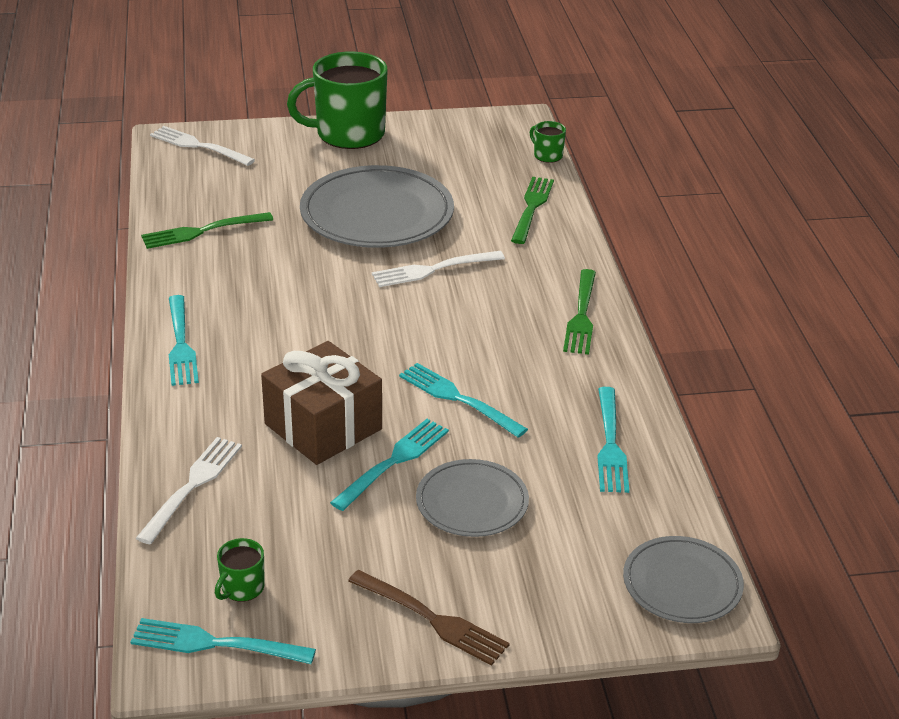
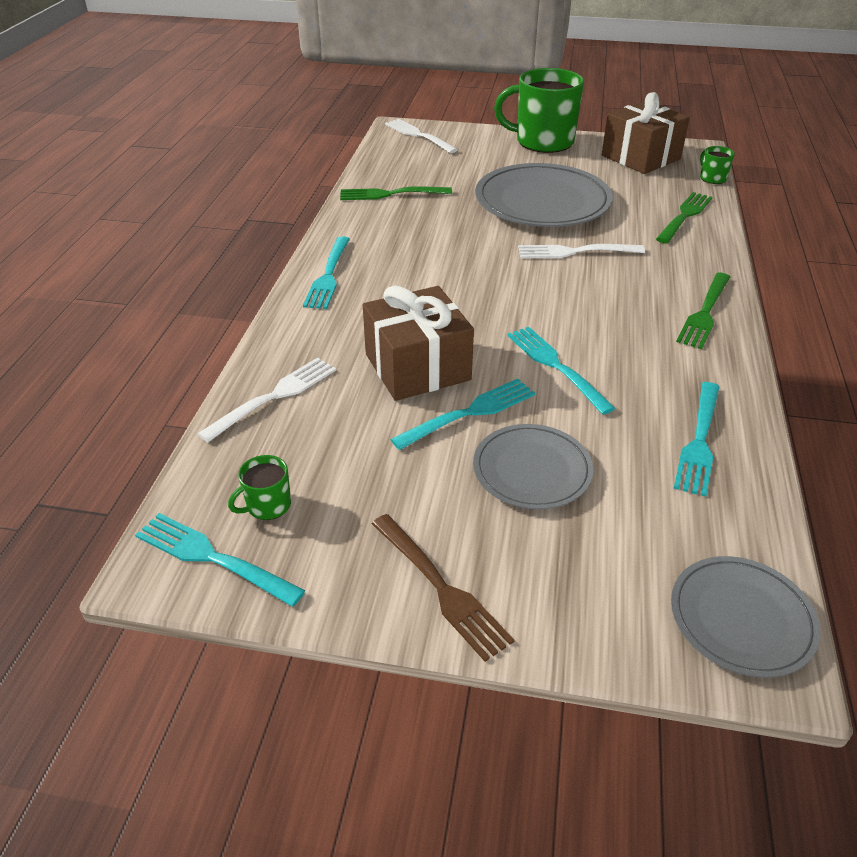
camera: 20 degrees right, 5 degrees up
(464, 139) = (640, 157): none -> brown gift

